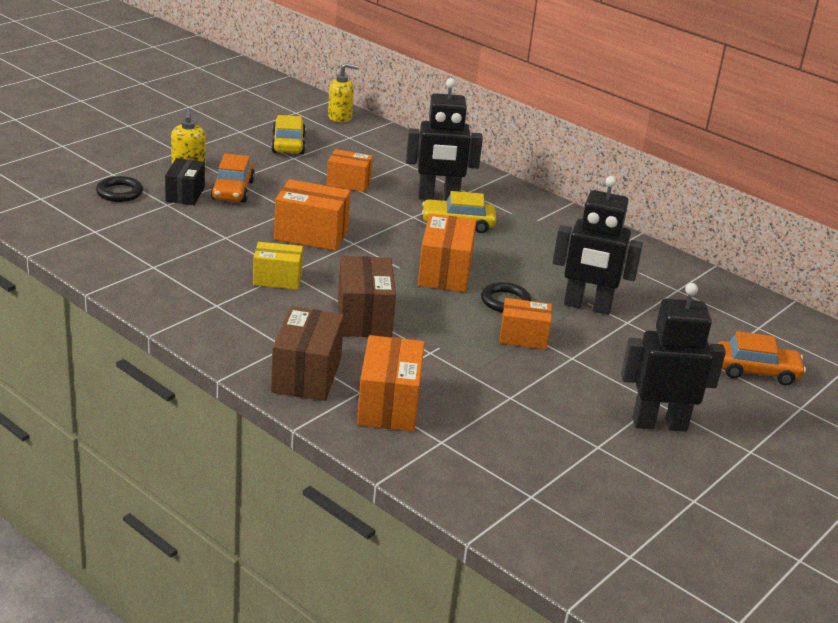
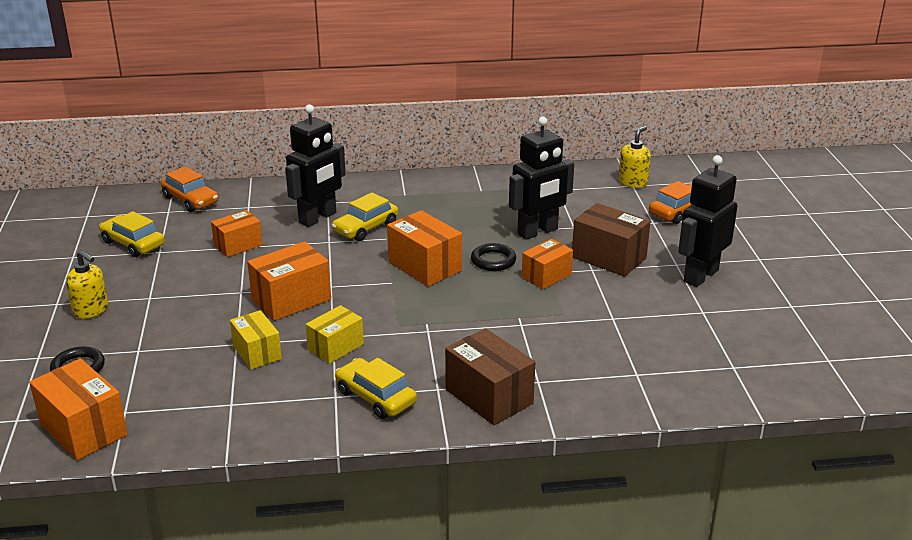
camera: 45 degrees left, 0 degrees up
(185, 194) = (135, 333): black box -> none
(226, 250) = (257, 353): none -> yellow box
(233, 190) = (166, 305): orange car -> orange car (190, 200)
(237, 323) = (375, 397): none -> yellow car
(340, 117) = (129, 200): yellow soap dispenser -> yellow soap dispenser (633, 182)
(364, 317) = (441, 331): brown box -> brown box (609, 258)
(389, 405) = (569, 376): orange box -> orange box (83, 429)

